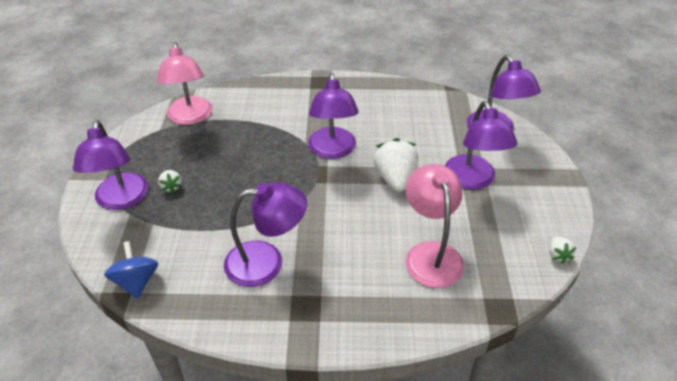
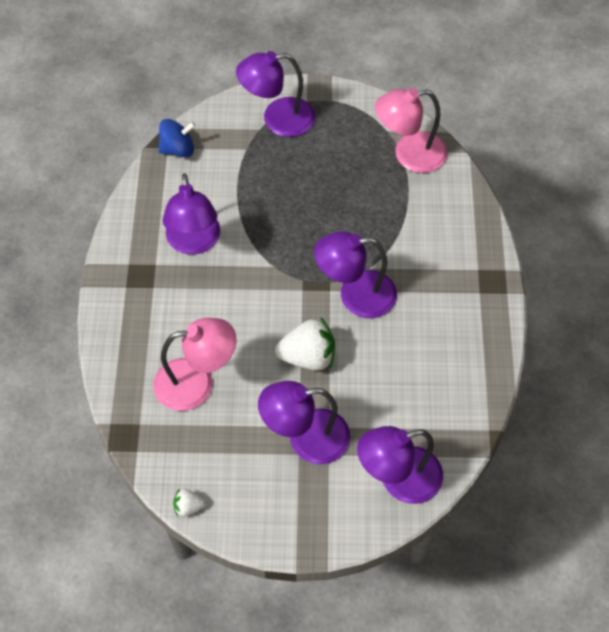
camera: 90 degrees right, 15 degrees up
(171, 187) = (296, 155): white strawberry -> none

